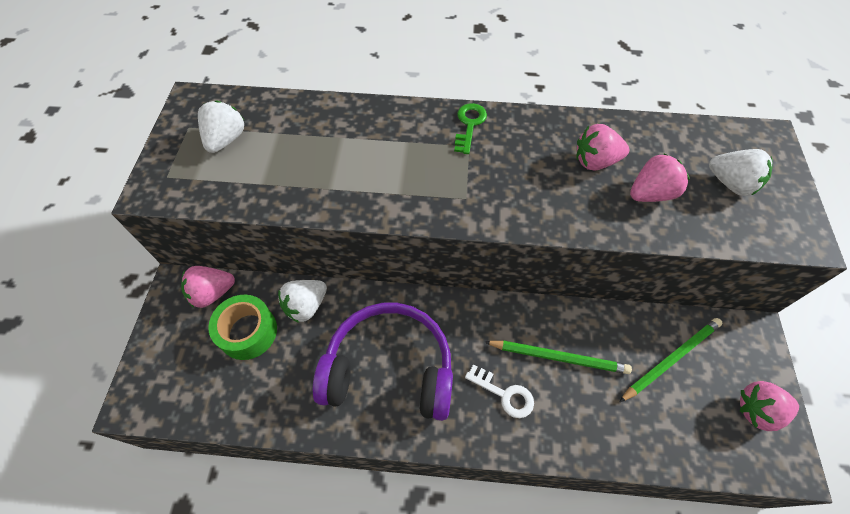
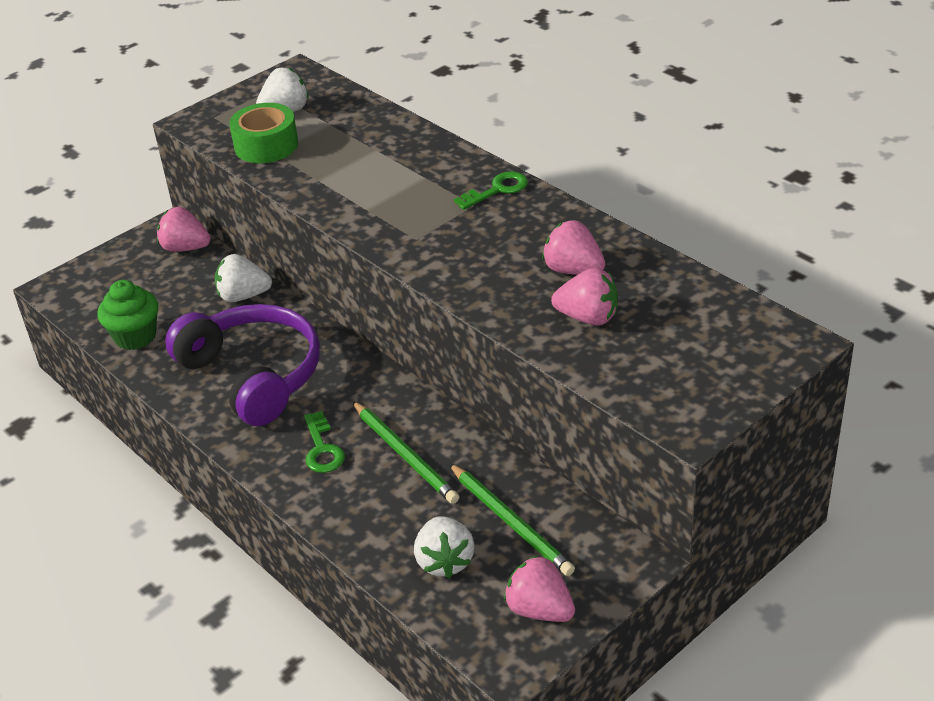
camera: 45 degrees right, 20 degrees down
(248, 332) = (180, 288): green tape -> green tape (266, 145)
(259, 401) = (135, 336): none -> green cupcake
(504, 394) = (322, 448): white key -> green key
(671, 359) = (511, 522): green pencil -> green pencil turned 45 degrees clockwise
(731, 184) = (684, 352): white strawberry -> white strawberry (445, 561)

